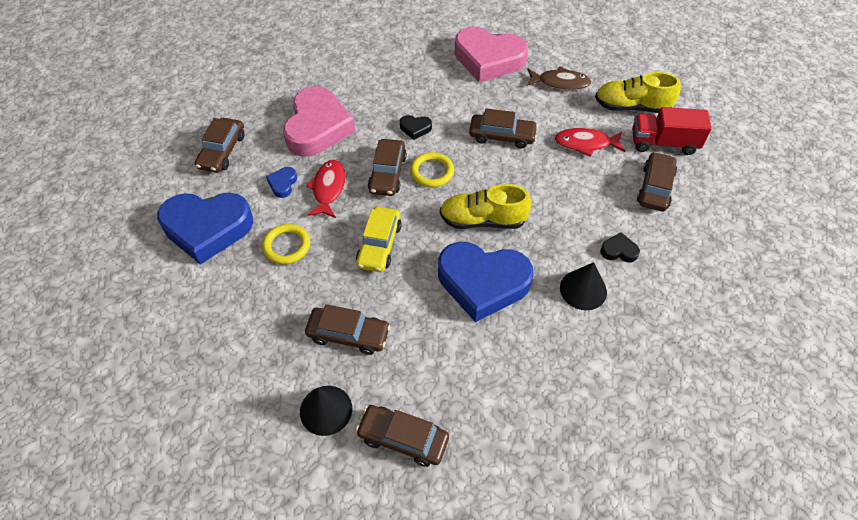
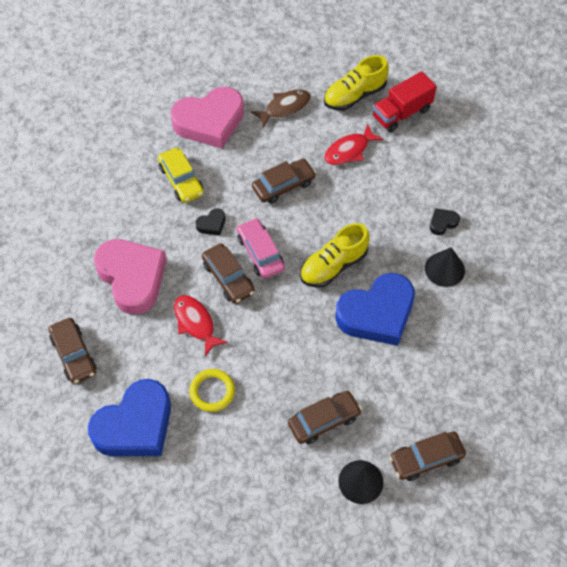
camera: 40 degrees left, 5 degrees up
(283, 184) = (155, 345): blue heart -> none
(379, 245) = (279, 339): yellow car -> yellow car (181, 180)
(432, 172) = (260, 253): yellow ring -> pink car
(655, 187) = (425, 155): brown car -> none

